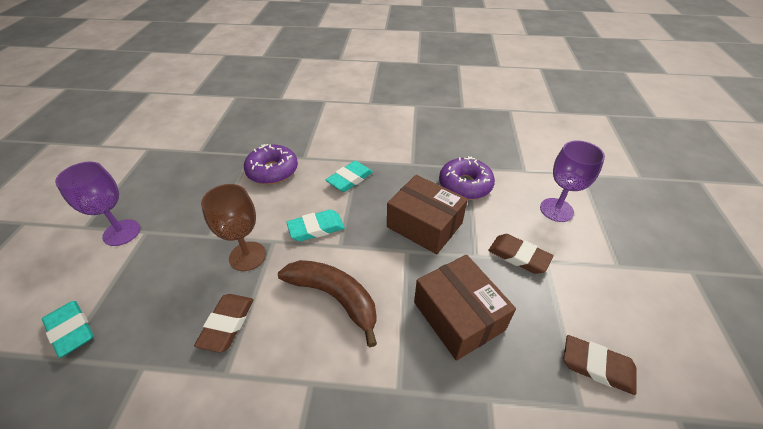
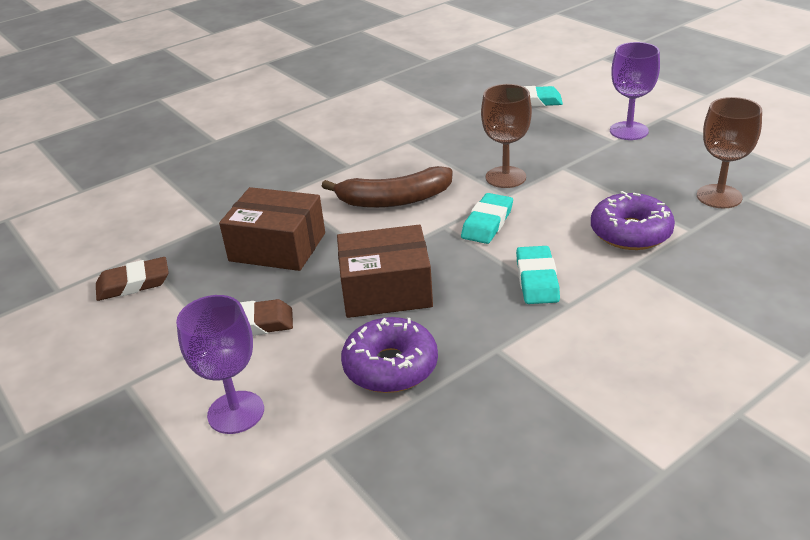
camera: 140 degrees right, 10 degrees down
(204, 159) = (719, 196): none -> brown goblet
(227, 324) = (447, 151): brown eraser -> none

